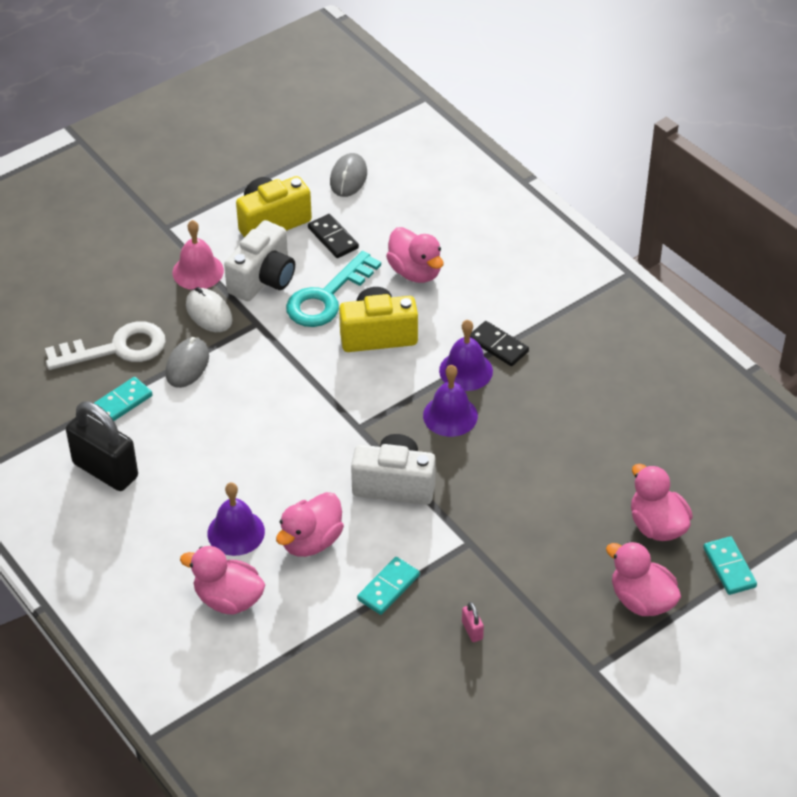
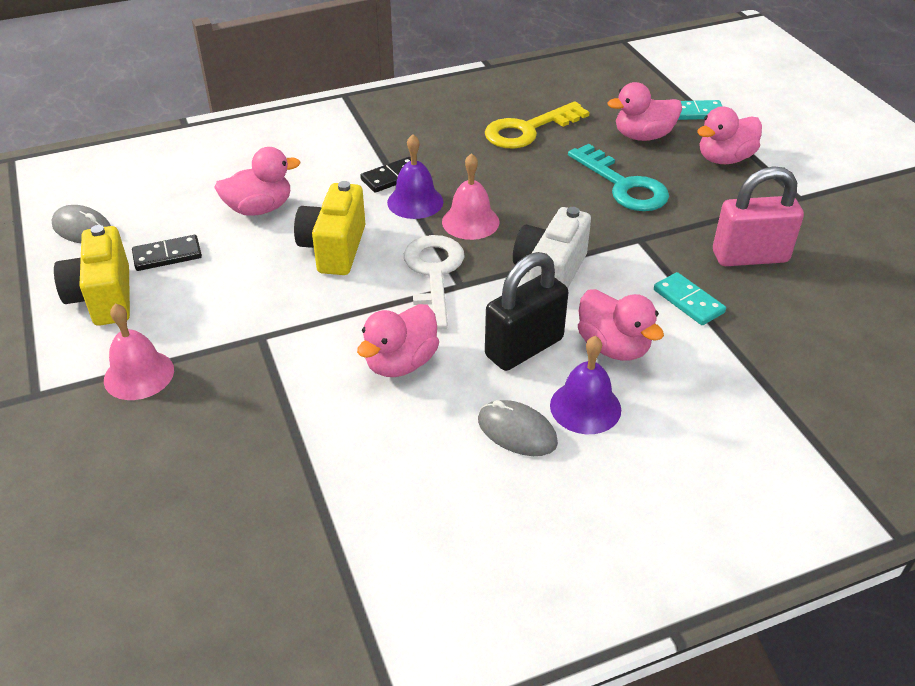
camera: 75 degrees left, 5 degrees down
(105, 470) = (443, 522): black padlock -> black padlock (524, 347)
(116, 348) = (226, 477): white key -> white key (433, 275)
(121, 403) = (328, 487): turquoise domino -> none
(187, 365) = (295, 409): grey mouse -> grey mouse (517, 432)
(209, 313) = (217, 375): white mouse -> none
(228, 599) = (686, 430): pink duck -> pink duck (401, 363)
(263, 279) = (193, 320): white camera -> none
(327, 297) = (255, 275): turquoise key -> turquoise key (623, 185)
(450, 415) = (470, 222): purple bell -> pink bell
(472, 630) = (750, 257): pink padlock -> pink padlock, size x2.50
(626, 429) = (528, 130): none -> yellow key

